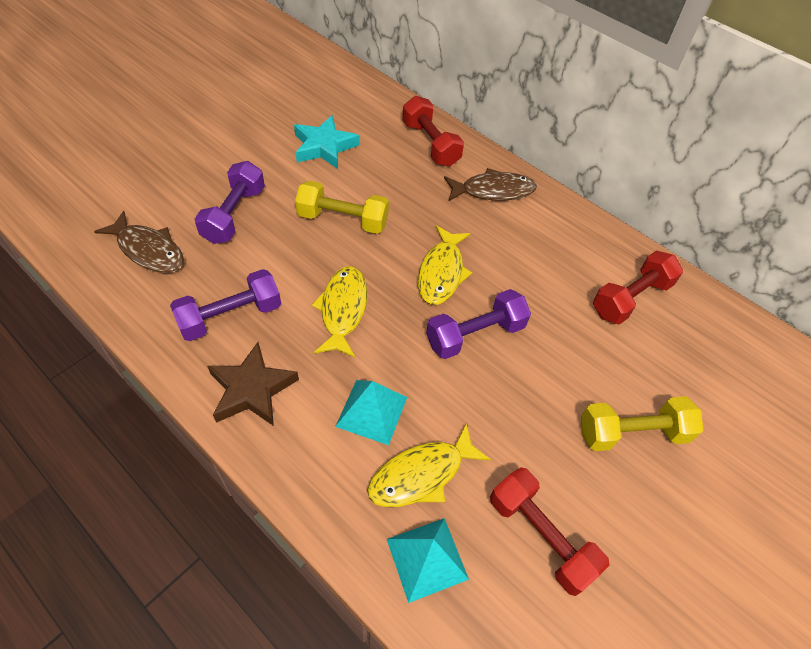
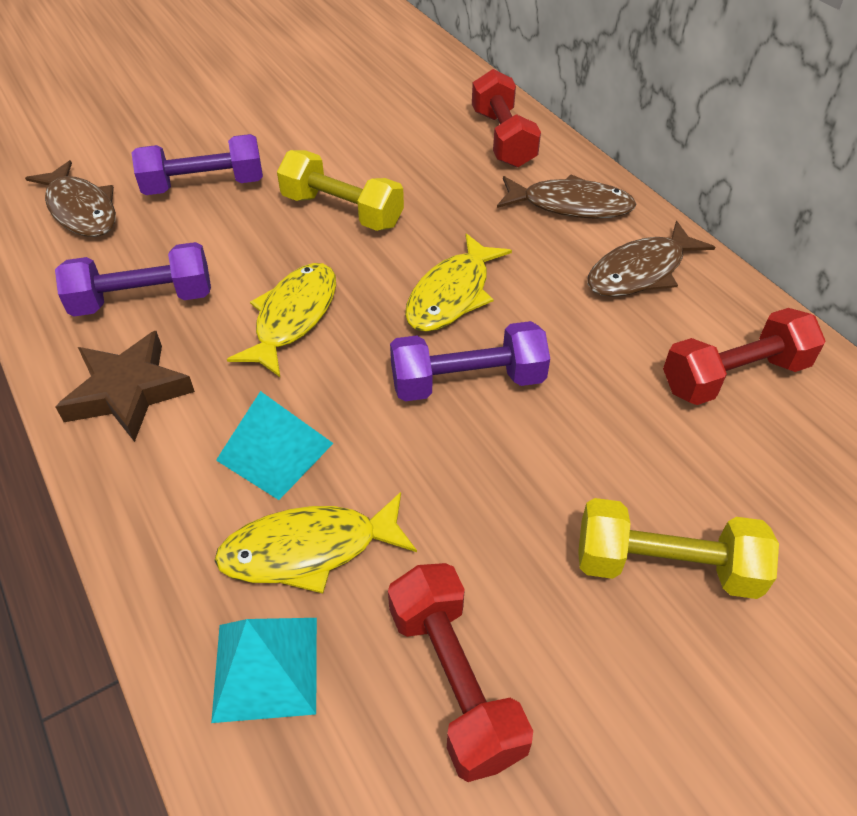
camera: 20 degrees right, 5 degrees down
(234, 215) = (204, 185): purple dumbbell -> purple dumbbell turned 45 degrees clockwise
(324, 147) = (356, 124): turquoise star -> none
(553, 234) = (640, 271): none -> brown fish

